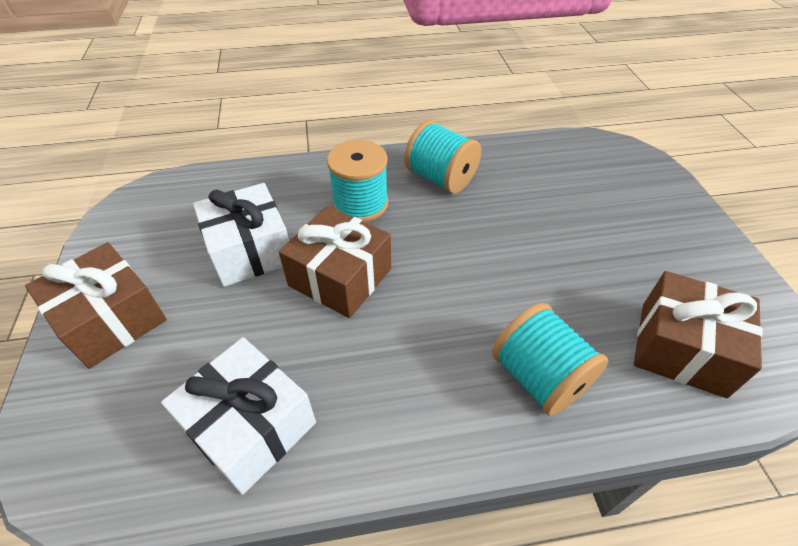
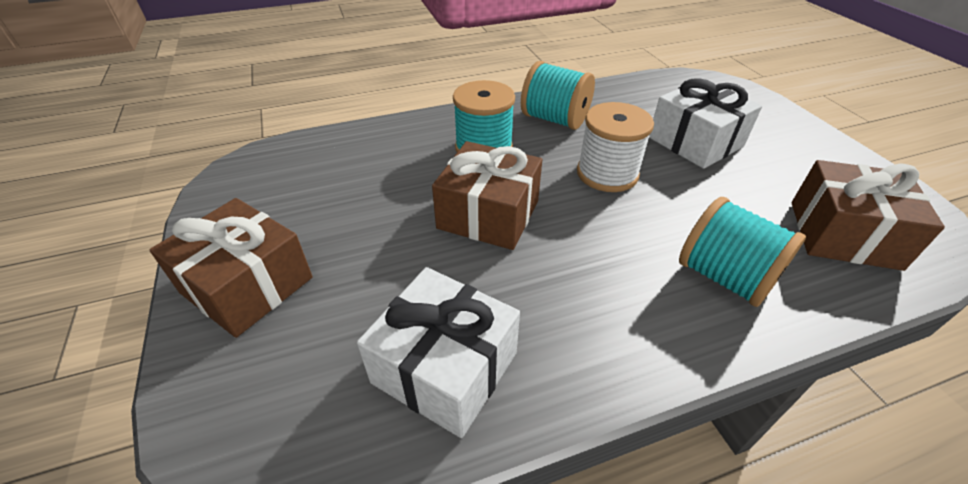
camera: 10 degrees left, 5 degrees down
(250, 250) = (383, 201): white gift -> white gift (695, 142)
(469, 247) = (607, 173): none -> white spool

